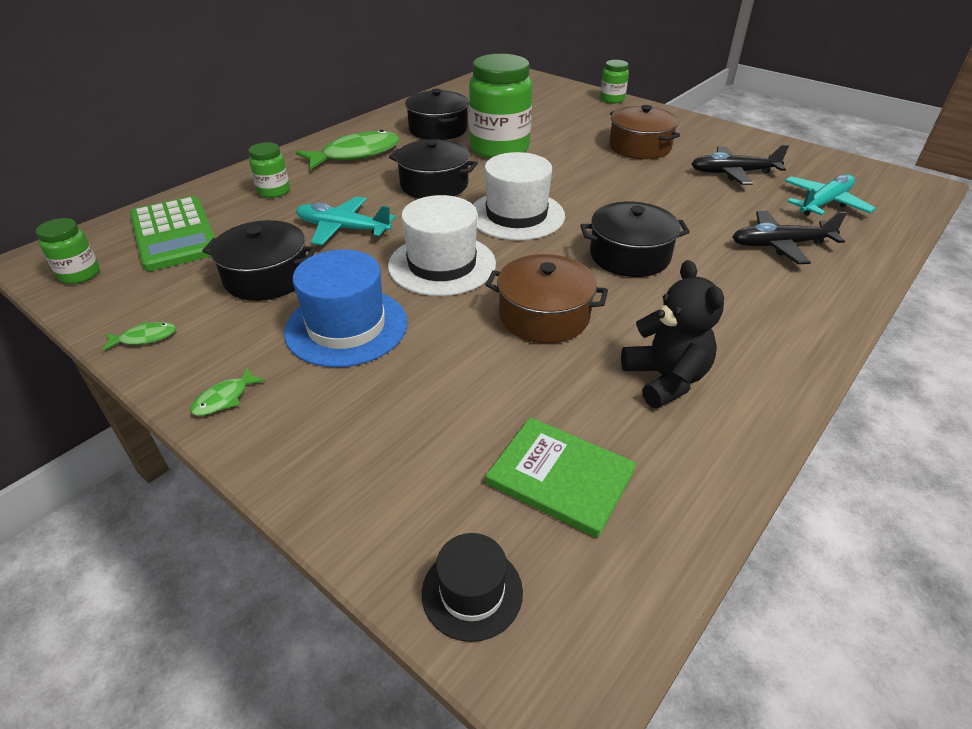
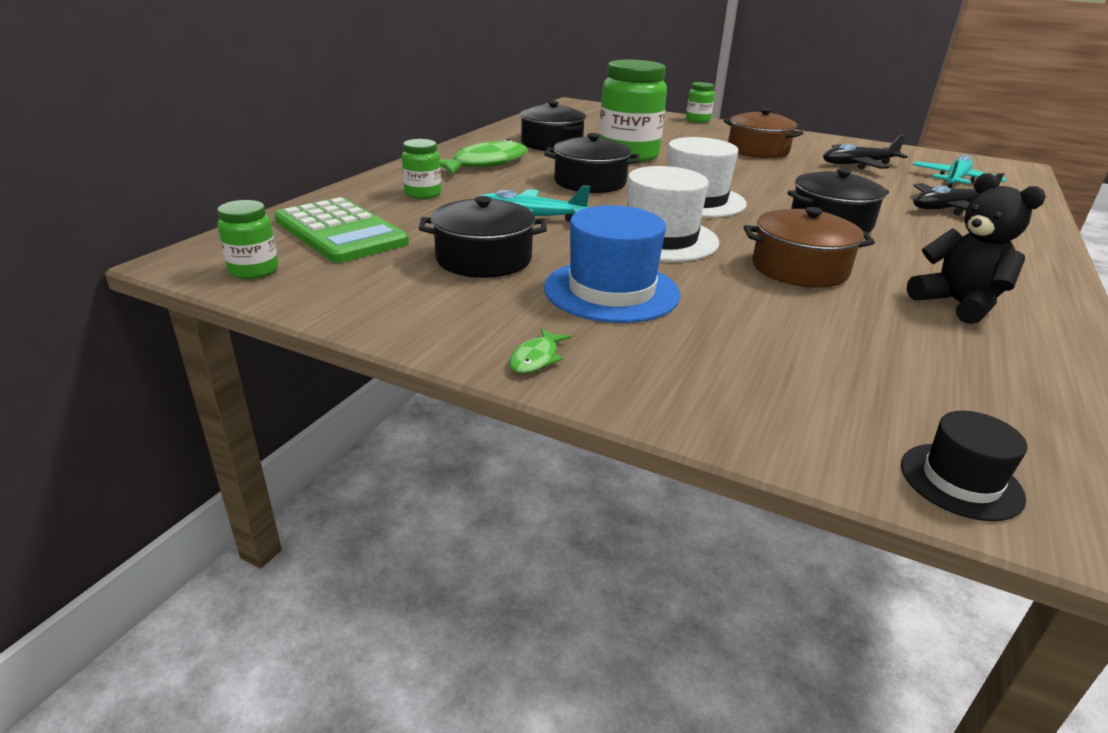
camera: 15 degrees left, 10 degrees down
(145, 338) = (389, 317): green fish -> none
(560, 477) = (945, 383): green book -> none

